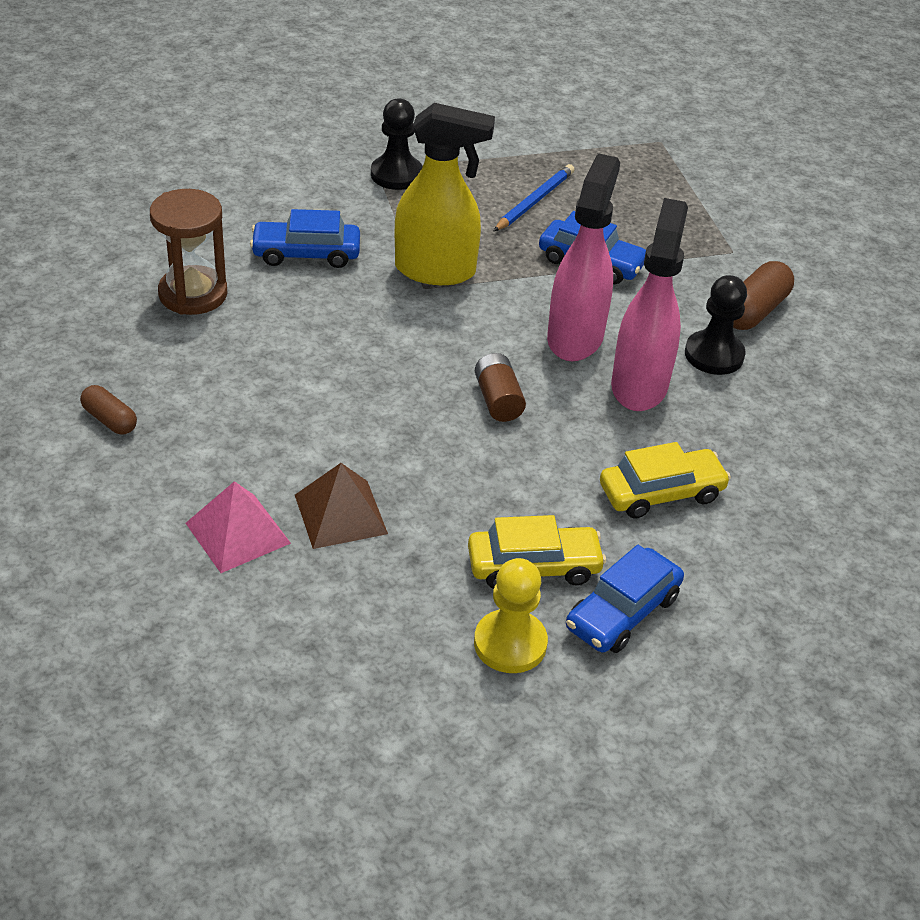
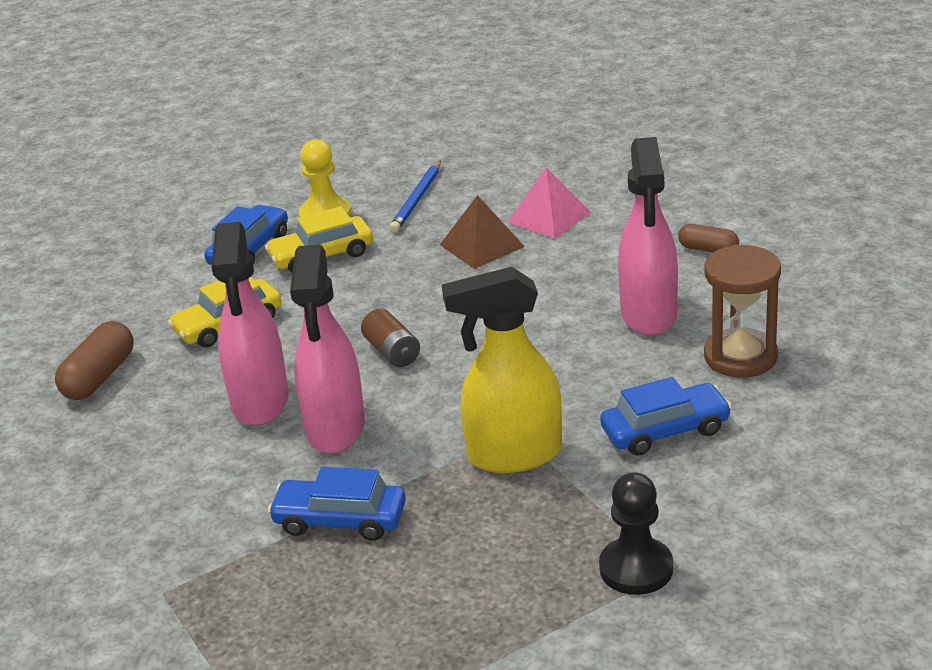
camera: 170 degrees right, 10 degrees down
(234, 361) = (648, 315): none -> pink spray bottle
(534, 201) = (437, 586): blue pencil -> blue pencil (417, 199)
(714, 355) = (185, 453): black pawn -> none
(754, 311) = (138, 517): brown capsule -> brown capsule (99, 377)

